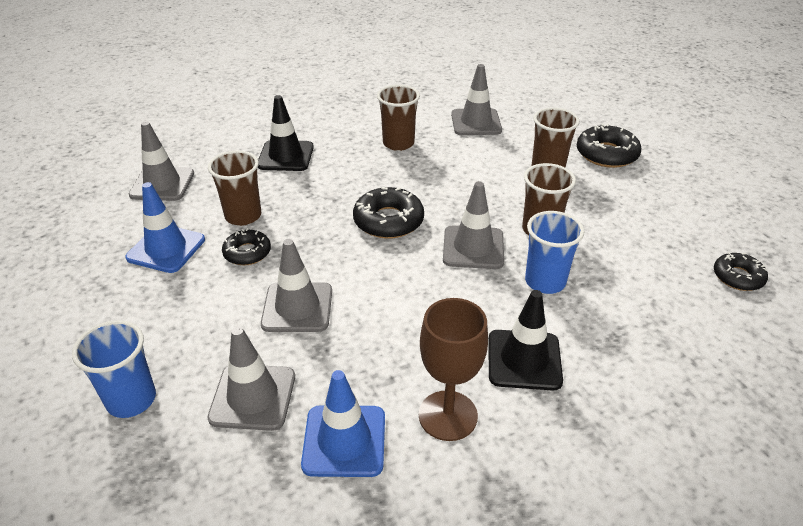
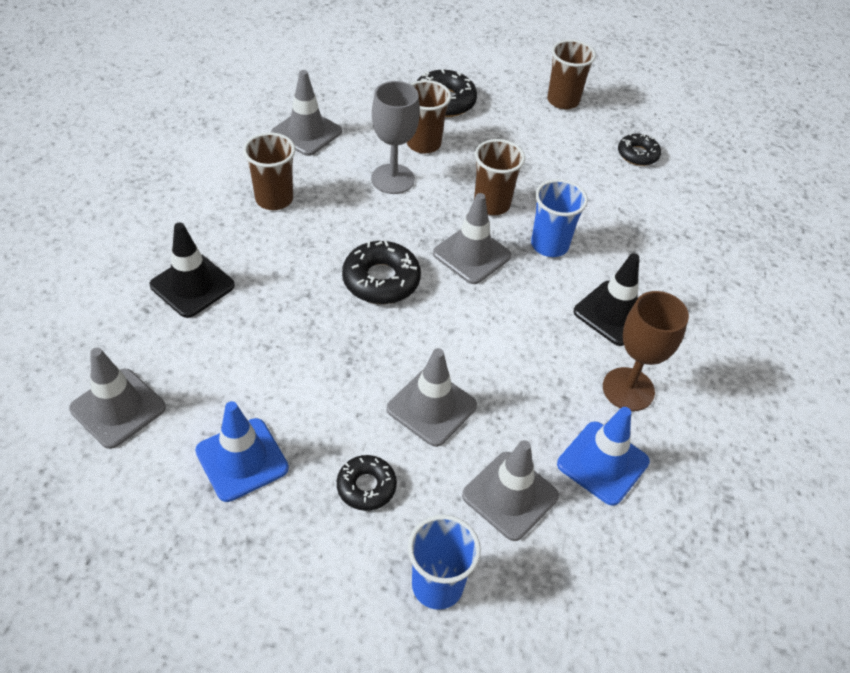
camera: 55 degrees left, 10 degrees up
(243, 216) = (256, 373): brown cup -> brown cup (563, 101)
(247, 253) = (318, 400): black donut -> black donut (366, 486)
(491, 175) = (392, 179): none -> grey goblet

